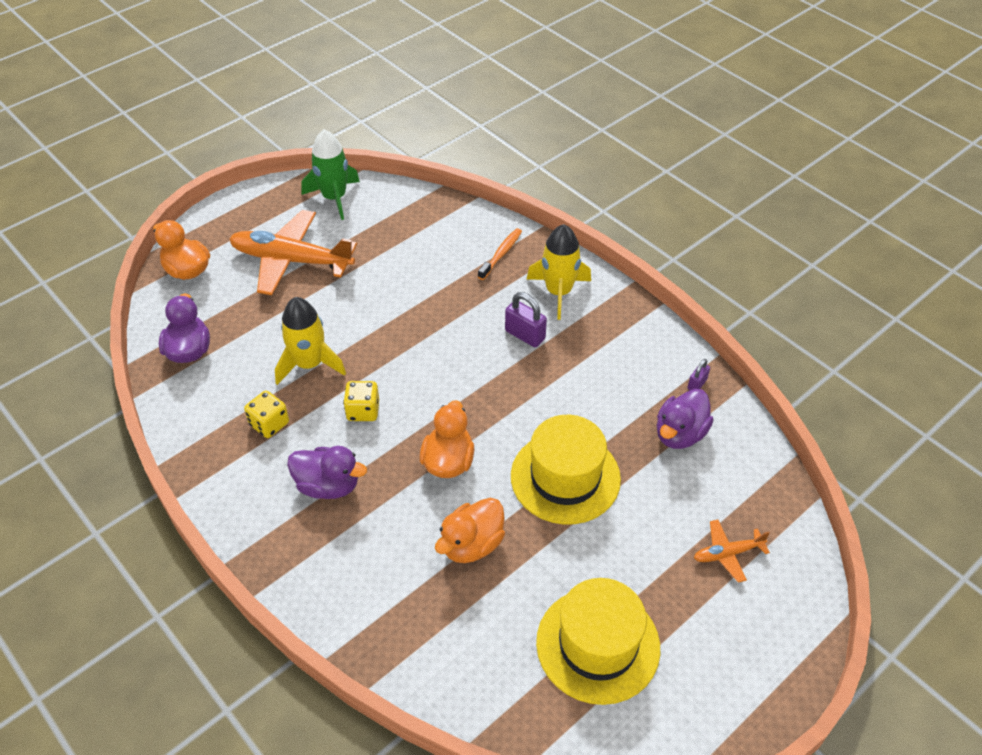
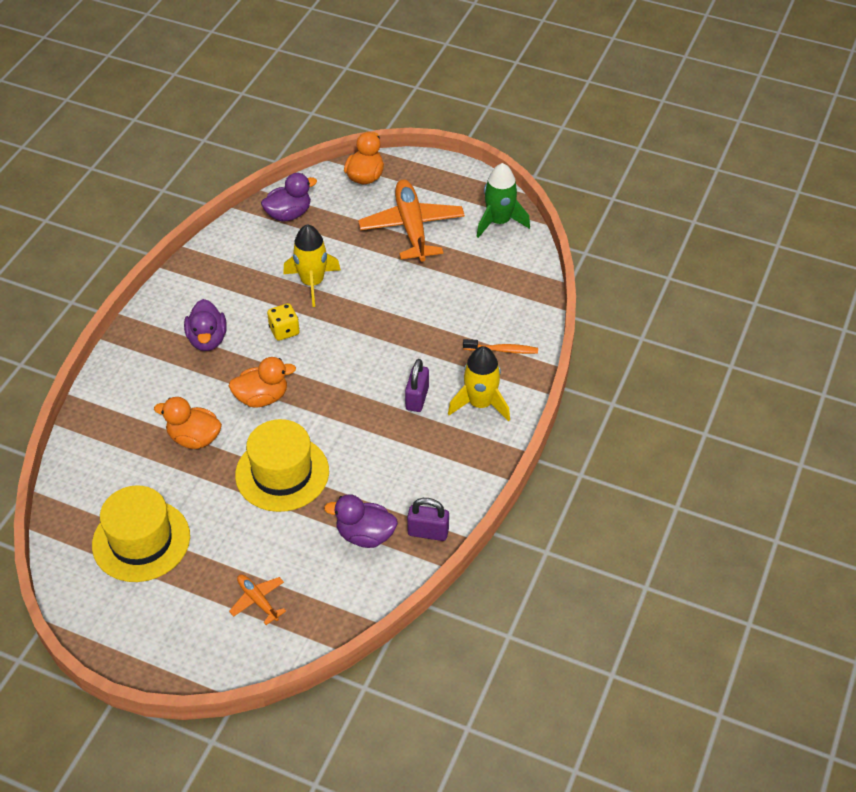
camera: 65 degrees right, 0 degrees up
(269, 424) = (245, 285): yellow dice -> none
(697, 384) = (428, 532): purple padlock -> purple padlock, size x1.70

